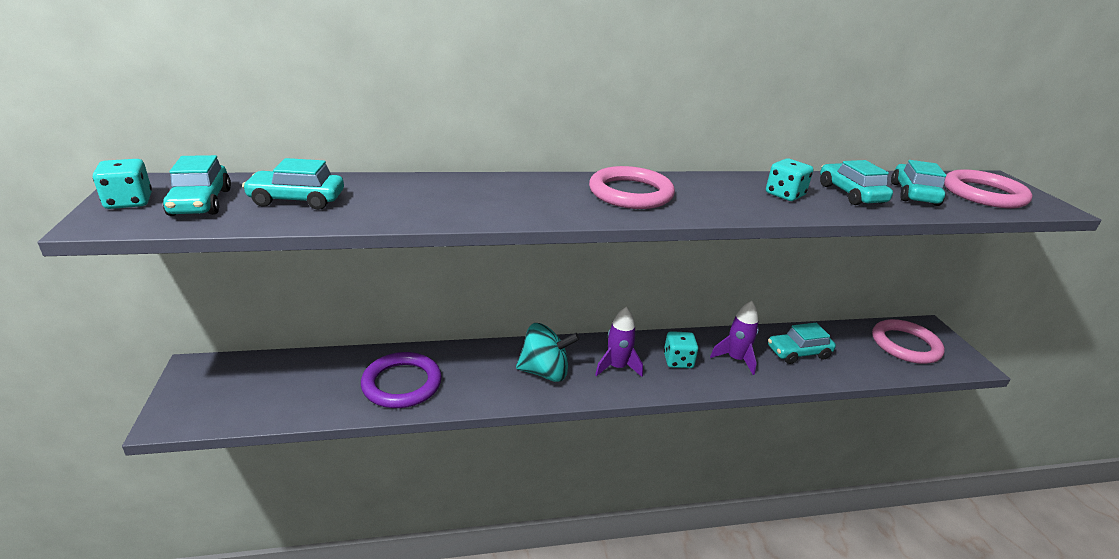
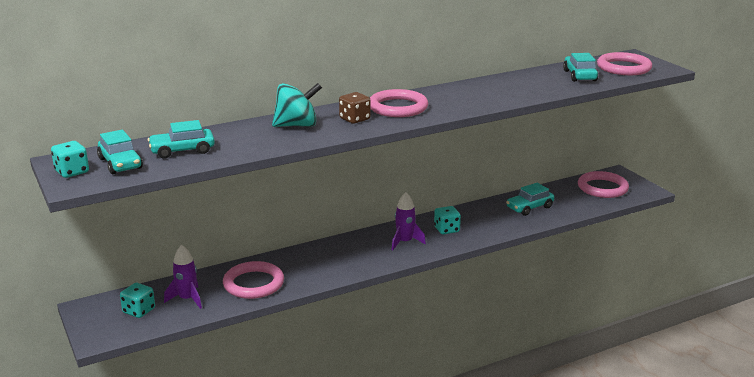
camera: 15 degrees left, 5 degrees down
(402, 384) = (253, 283): purple ring -> pink ring
(545, 372) = (354, 255): turquoise spinning top -> turquoise spinning top (297, 125)
(560, 199) = (354, 119): none -> brown dice
(735, 359) = (487, 220): purple rocket -> purple rocket (187, 299)
(784, 195) = (498, 91): turquoise dice -> turquoise dice (139, 311)
(850, 194) = (539, 82): turquoise car -> none

